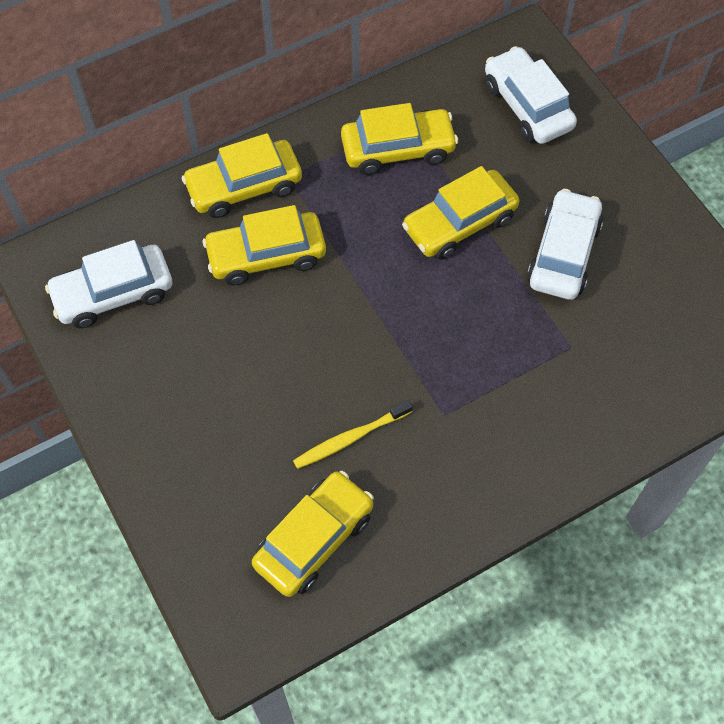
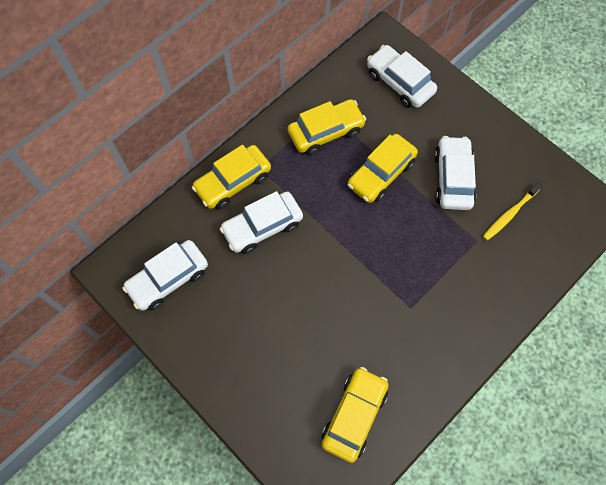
camera: 15 degrees left, 5 degrees up
(266, 255) = (262, 227): yellow car -> white car
(349, 438) = (356, 340): yellow toothbrush -> yellow toothbrush (509, 214)

